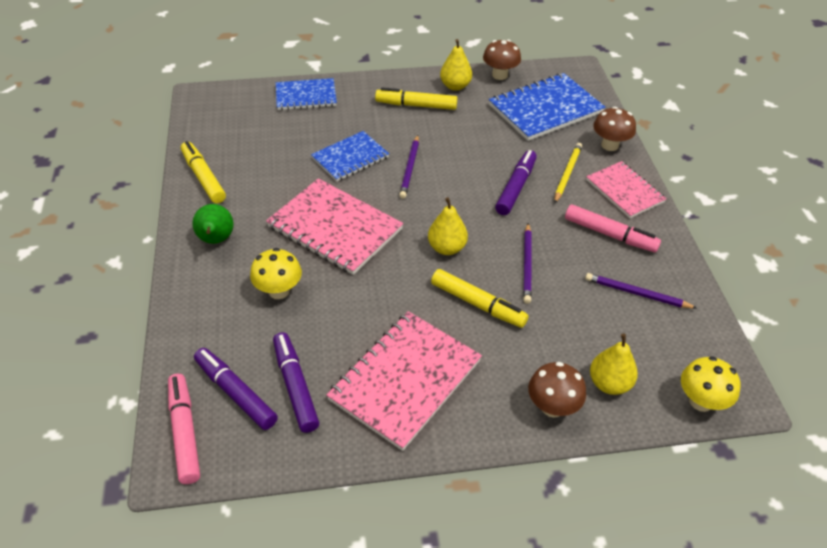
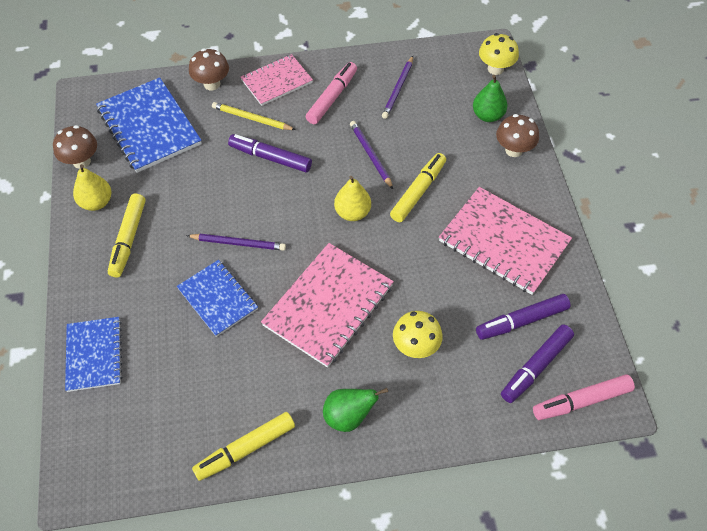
camera: 90 degrees left, 10 degrees up
(527, 265) = (370, 155): purple pencil -> purple pencil turned 120 degrees counterclockwise
(609, 383) = (487, 115): yellow pear -> green pear

